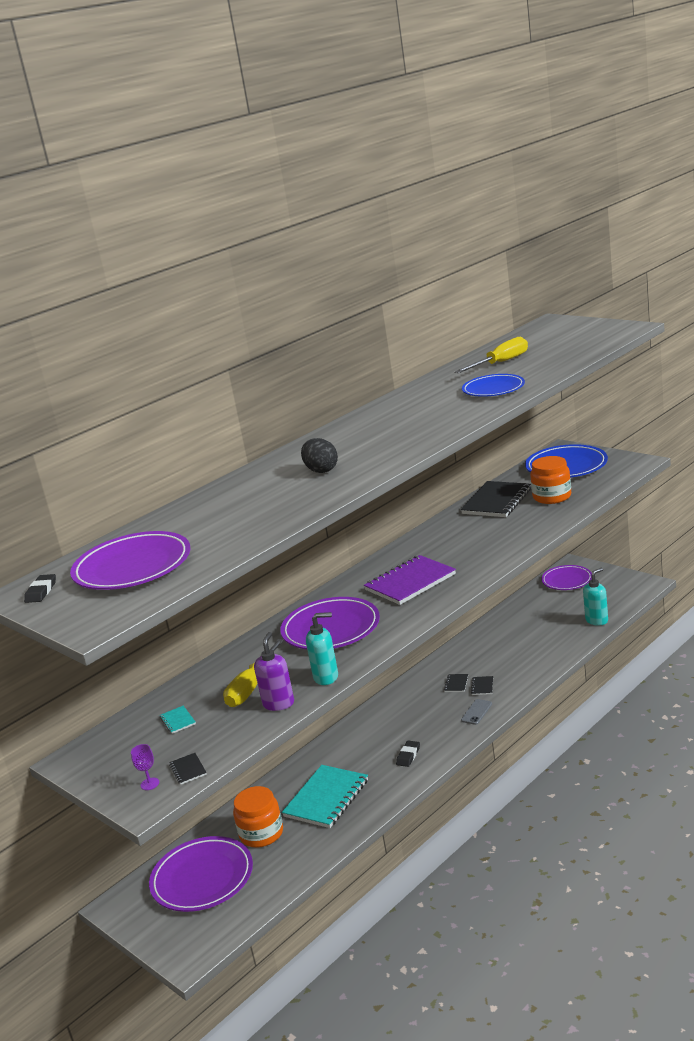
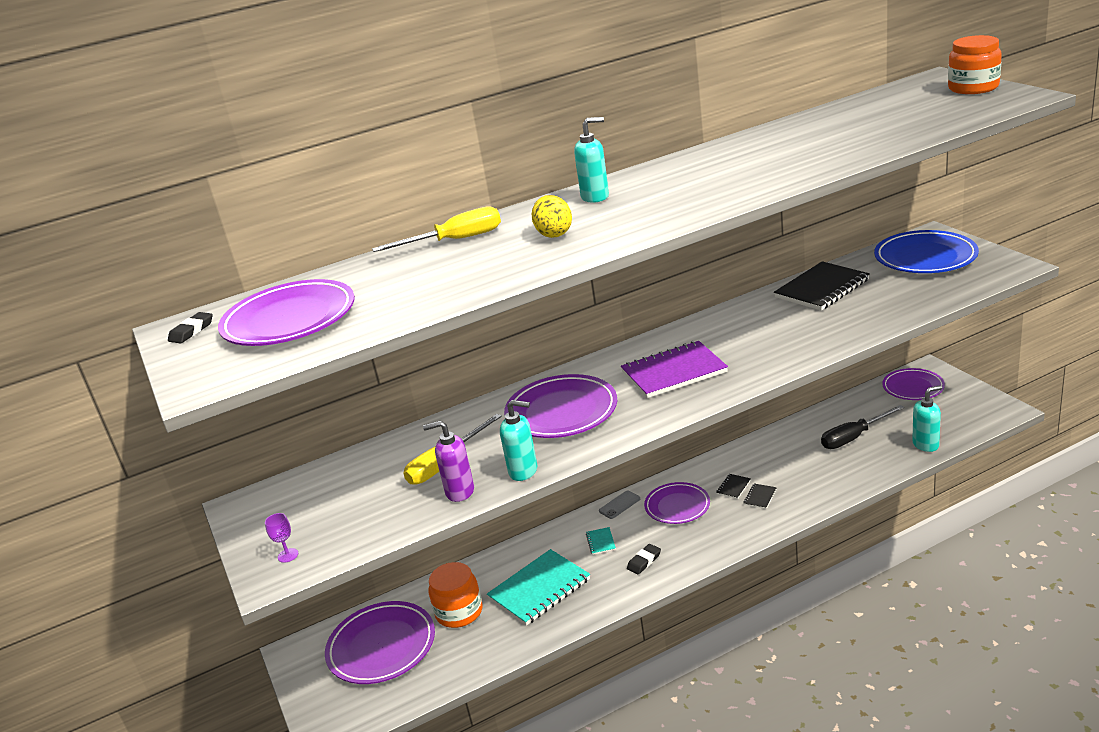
camera: 20 degrees right, 5 degrees up
(178, 721) = (356, 486): turquoise notebook -> turquoise notebook (601, 542)
(188, 770) = (331, 549): black notebook -> none
(278, 704) = (459, 492): purple soap dispenser -> purple soap dispenser turned 120 degrees counterclockwise
(321, 470) = (554, 234): black egg -> yellow egg
(334, 440) = (595, 197): none -> turquoise soap dispenser
(415, 708) = (677, 506): none -> purple plate
(476, 712) = (739, 527): grey phone -> grey phone (619, 505)
(493, 389) = (810, 158): blue plate -> none
(500, 363) = (841, 125): yellow screwdriver -> yellow screwdriver (455, 240)
(537, 626) = (853, 437): none -> black screwdriver
(552, 497) = (888, 294): orange jar -> orange jar (973, 88)

